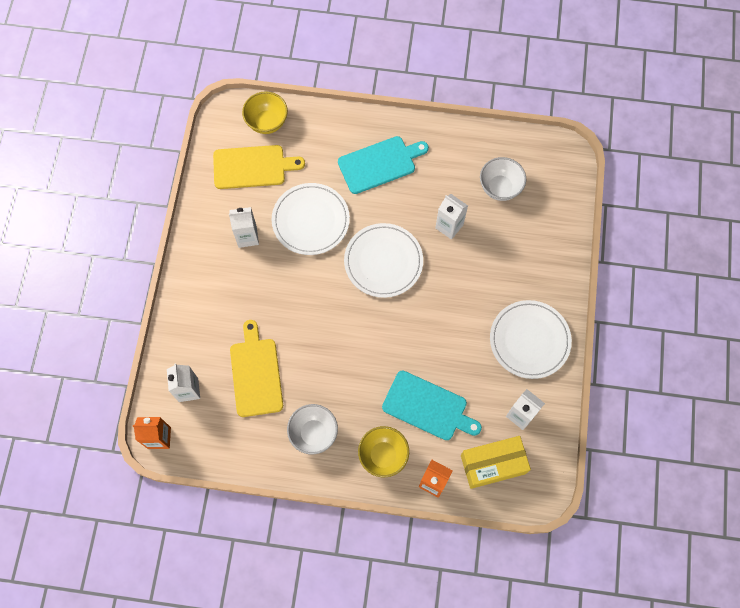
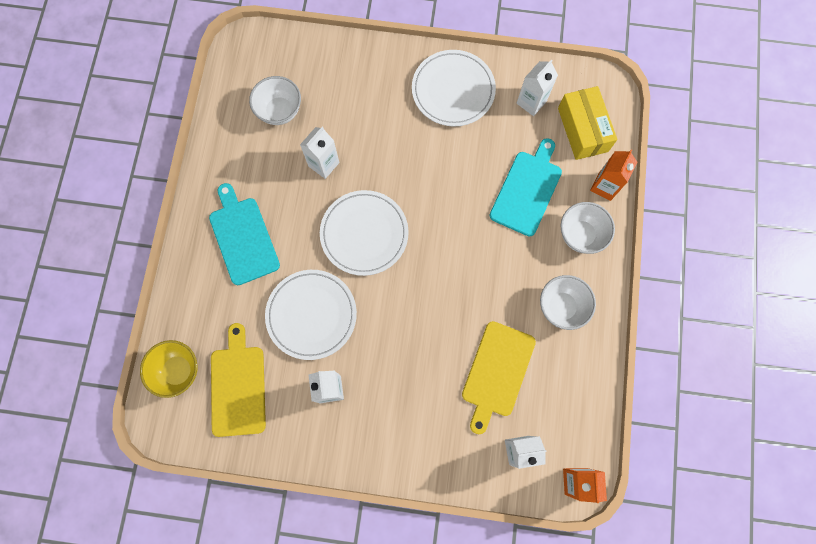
camera: 90 degrees left, 5 degrees up
(256, 373) = (497, 372): yellow cutting board -> yellow cutting board turned 60 degrees counterclockwise
(383, 455) = (580, 235): yellow bowl -> white bowl

